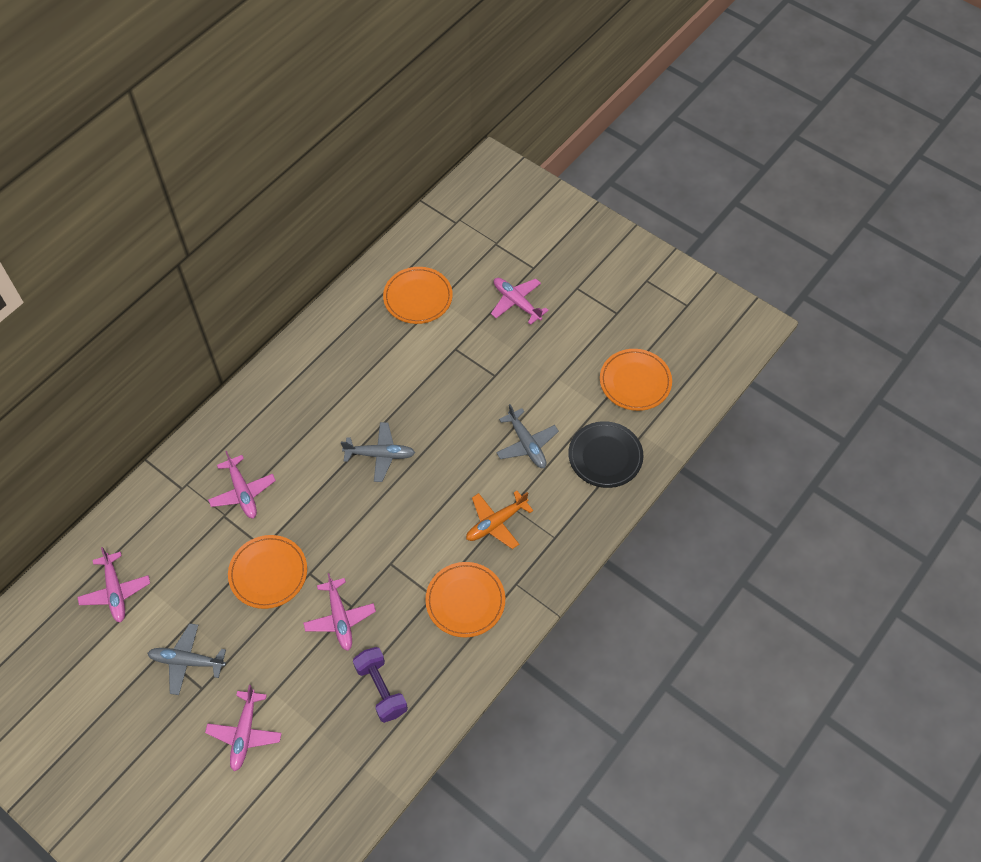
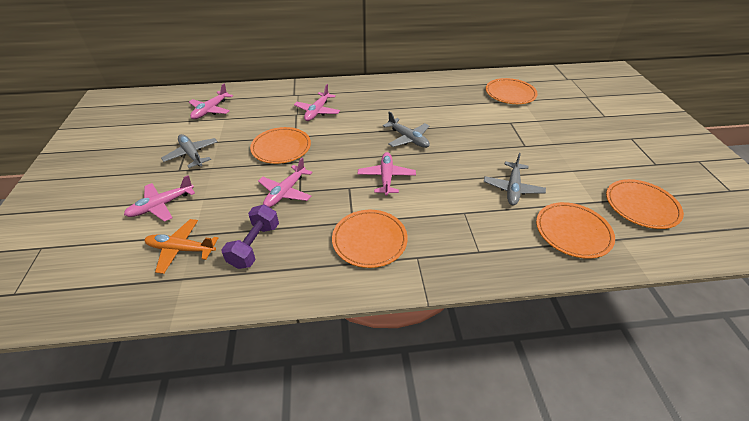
camera: 45 degrees right, 15 degrees down
(496, 523) = (443, 214): orange plane -> orange plane (181, 249)
(516, 302) = (576, 124): pink plane -> pink plane (386, 177)
(605, 456) = (573, 232): black plate -> orange plate

